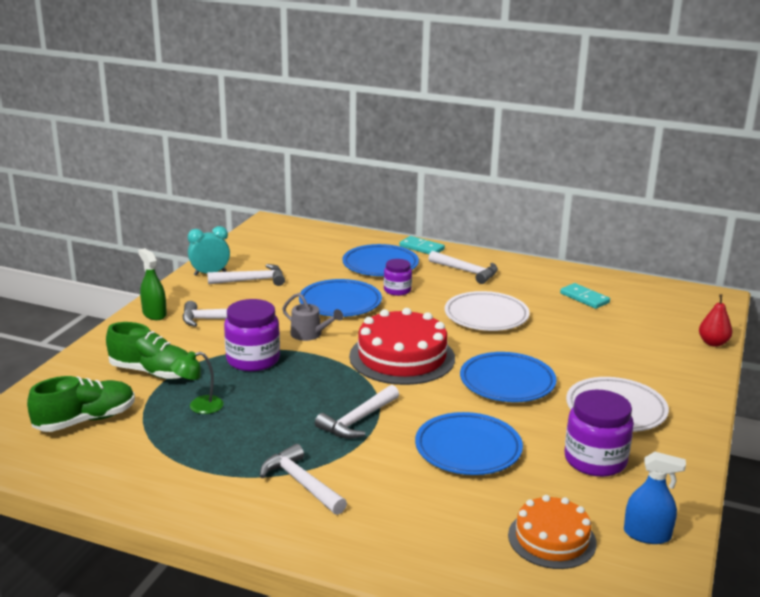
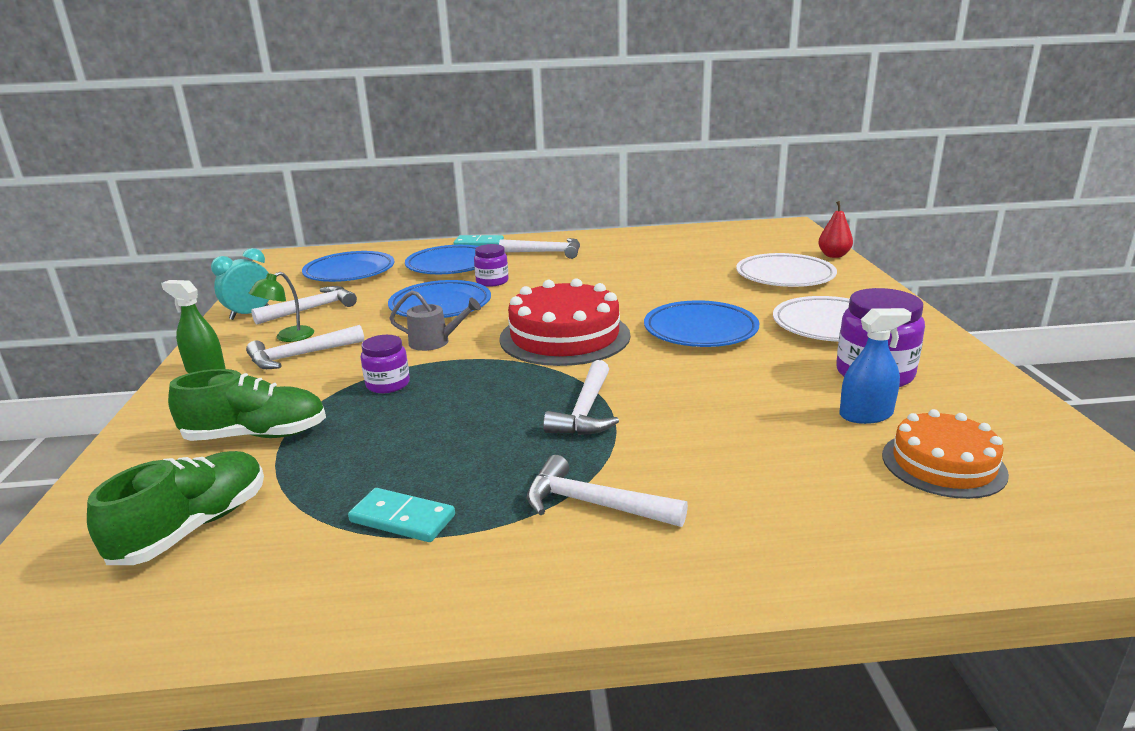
camera: 25 degrees left, 0 degrees up
(199, 406) = (361, 456): green lamp -> green lamp (288, 337)
(253, 359) = (388, 384): purple jar -> purple jar, size x0.60
(468, 449) = (741, 402): blue plate -> blue plate (350, 272)
(486, 316) = (609, 282): white plate -> white plate (785, 276)
(584, 298) = (682, 248): turquoise domino -> turquoise domino (402, 519)
(647, 534) = (1018, 426): blue spray bottle -> blue spray bottle (866, 415)

